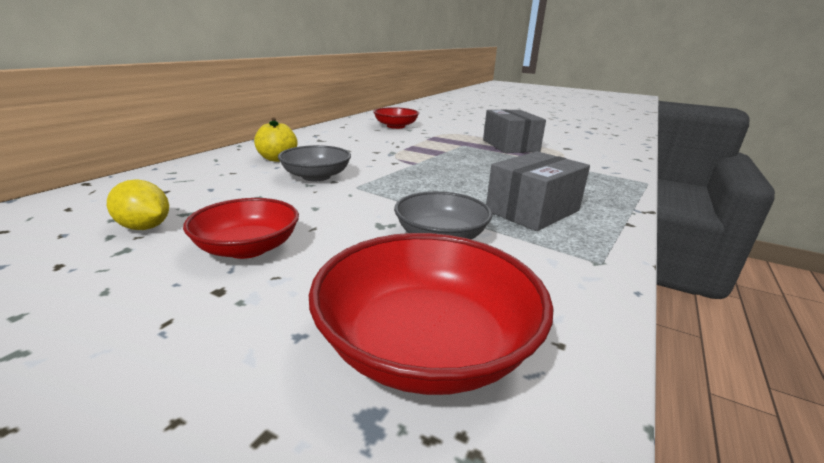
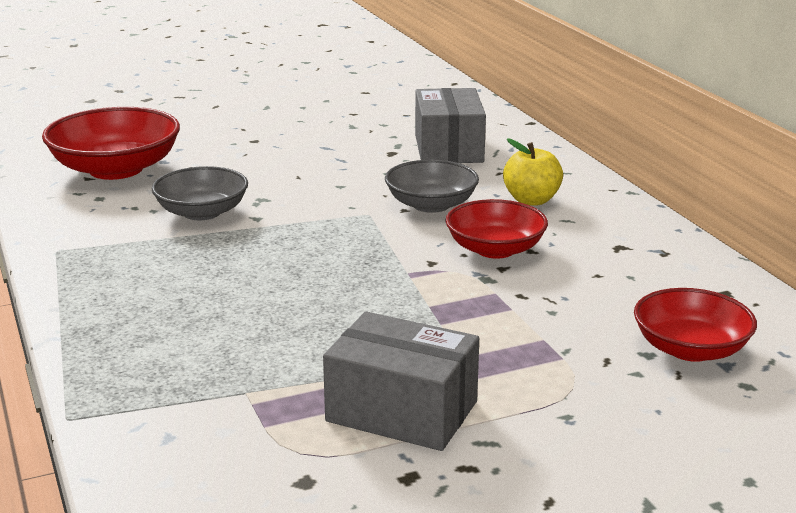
camera: 130 degrees right, 0 degrees up
(144, 227) = (385, 132): yellow lemon -> none
(248, 248) = (298, 153): red bowl -> red bowl (495, 249)
(532, 210) = (167, 274): grey box -> grey box (448, 148)

